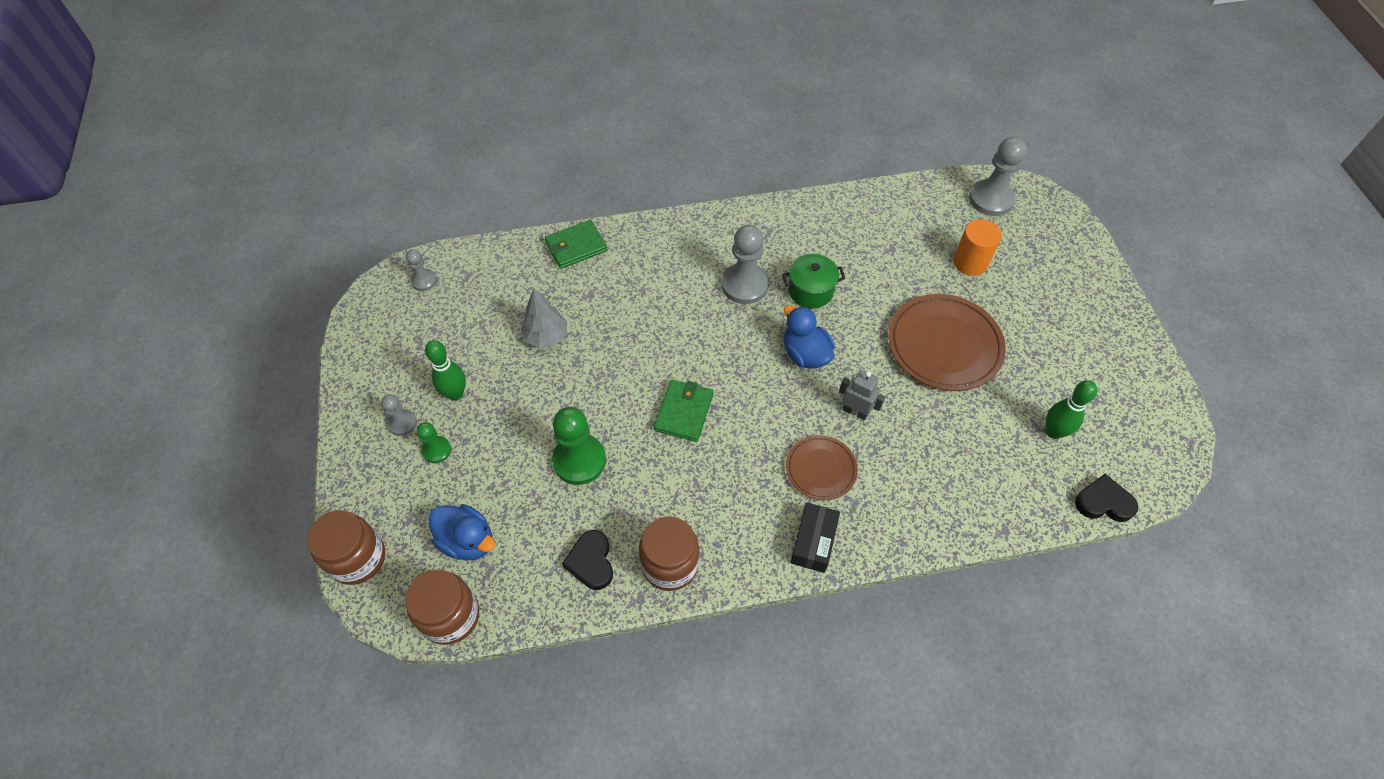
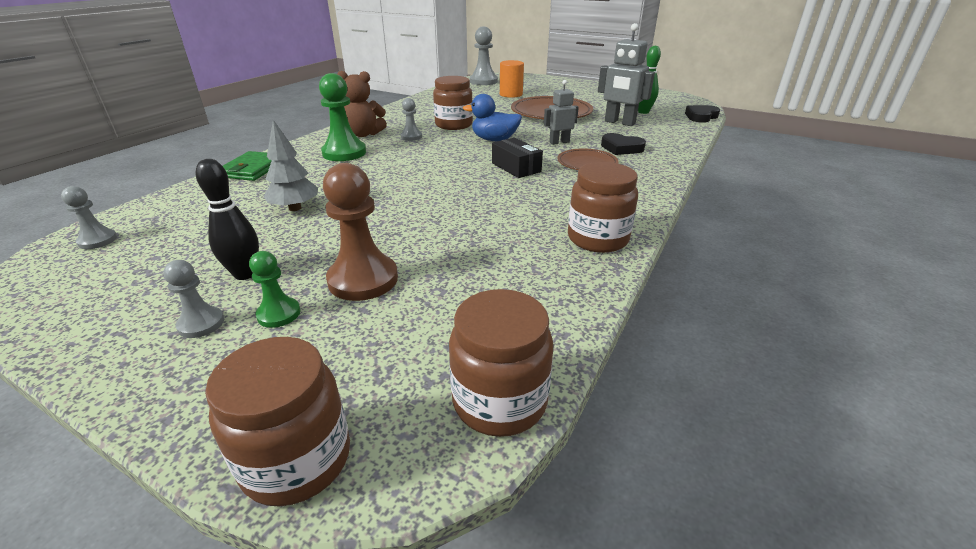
camera: 50 degrees left, 25 degrees down
(455, 394) = (245, 274): green bowling pin -> black bowling pin
(467, 541) = (419, 341): blue duck -> none
(499, 460) = (363, 280): none -> brown pawn
(579, 460) = (436, 239): green pawn -> green pawn (344, 153)
(591, 562) = (548, 274): black heart -> black heart (621, 148)
(684, 412) = (469, 185): green wallet -> none
(713, 246) = (364, 134): none -> brown teddy bear
(744, 285) = (411, 137): grey pawn -> grey pawn, size x0.54
(810, 291) = (453, 125): green pot -> brown jar
(813, 542) = (642, 184): black box -> black box (516, 167)
(982, 429) = (619, 122): none -> grey robot

